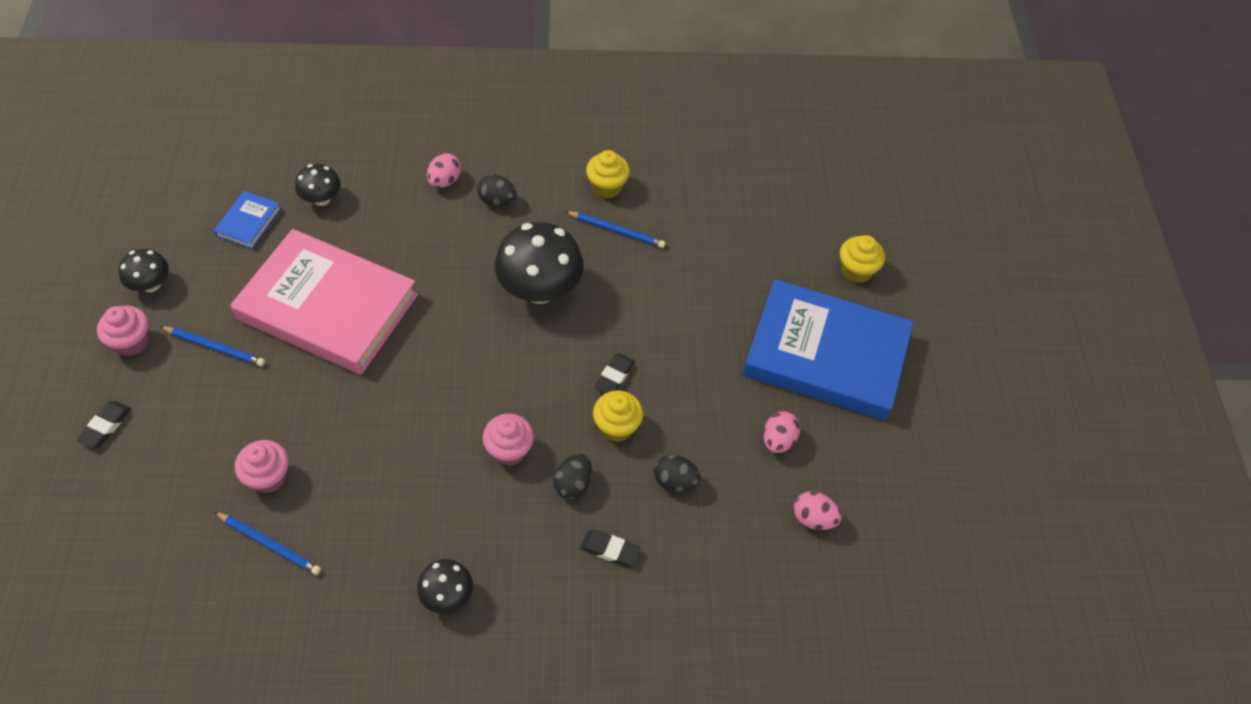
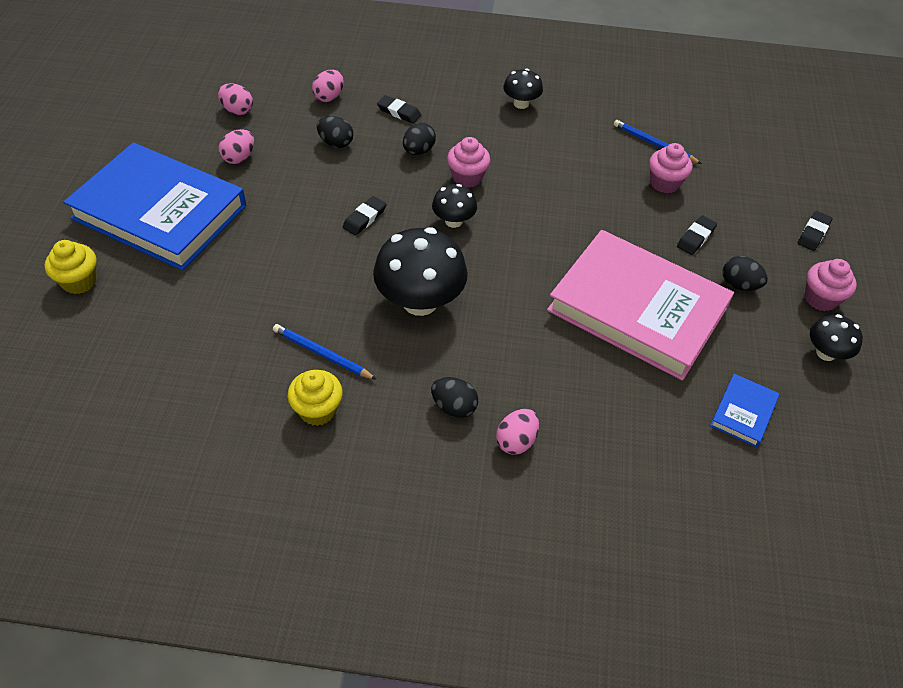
camera: 170 degrees left, 5 degrees down
(215, 347) = (739, 285): blue pencil -> black egg
(248, 401) = (696, 238): none -> black eraser
(322, 199) = (664, 434): black mushroom -> black mushroom (453, 221)
(617, 426) = (373, 182): yellow cupcake -> none
(707, 564) = (329, 97): none -> pink egg

